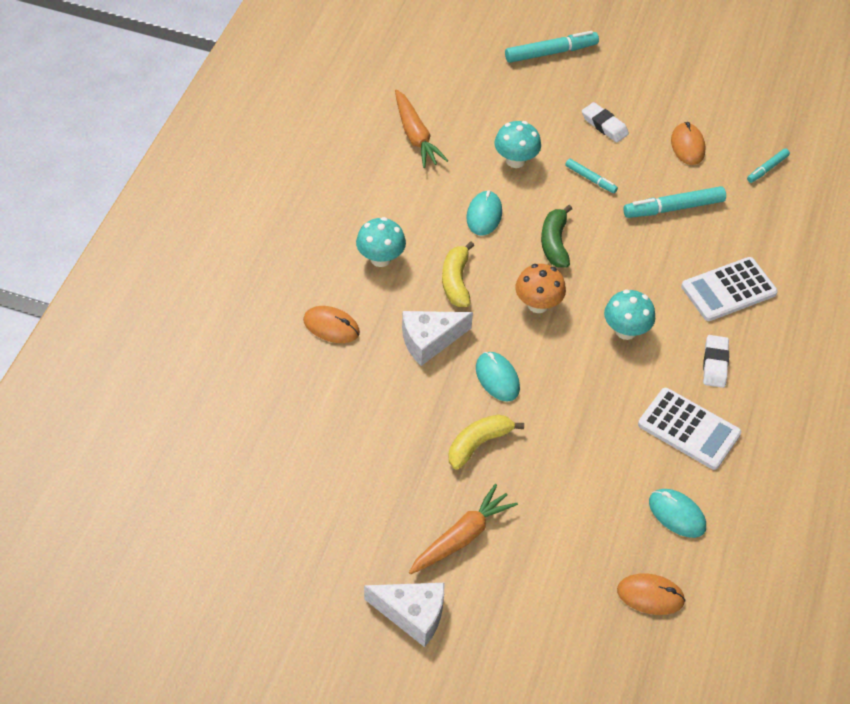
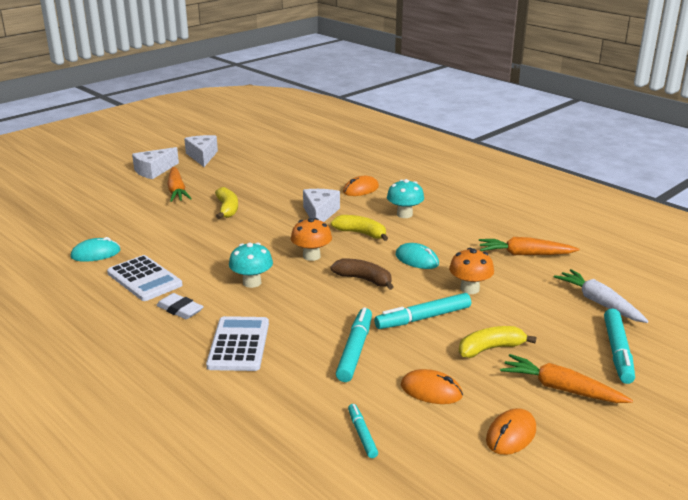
camera: 120 degrees right, 25 degrees down
(320, 581) = (202, 156): none -> white cheese
(478, 72) = (599, 303): none -> white carrot
(497, 378) = (267, 226): turquoise mouse -> none
(515, 160) = (469, 289): turquoise mushroom -> orange mushroom
(554, 243) = (364, 279): green banana -> brown banana
(590, 179) = (423, 318): turquoise marker -> turquoise marker, size x1.75
(604, 125) = (490, 349): white eraser -> yellow banana
(626, 76) = (561, 389): none -> orange carrot
(650, 596) = (64, 229): orange mouse -> orange mouse (511, 435)
(689, 429) = (144, 279): white calculator -> white calculator turned 105 degrees counterclockwise

